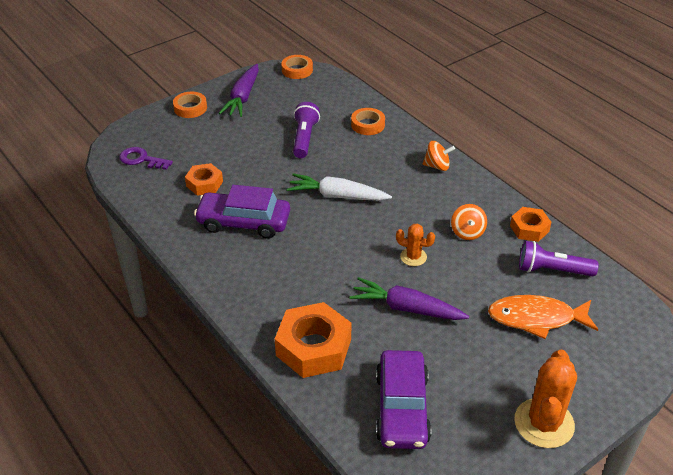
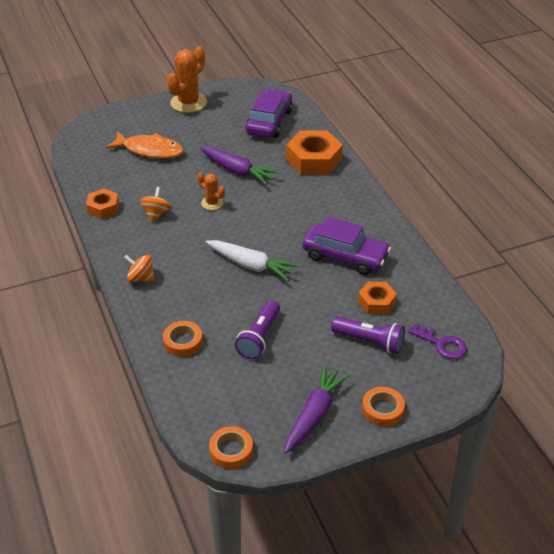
camera: 165 degrees left, 0 degrees up
(552, 270) = (112, 176): purple flashlight -> purple flashlight (370, 341)

